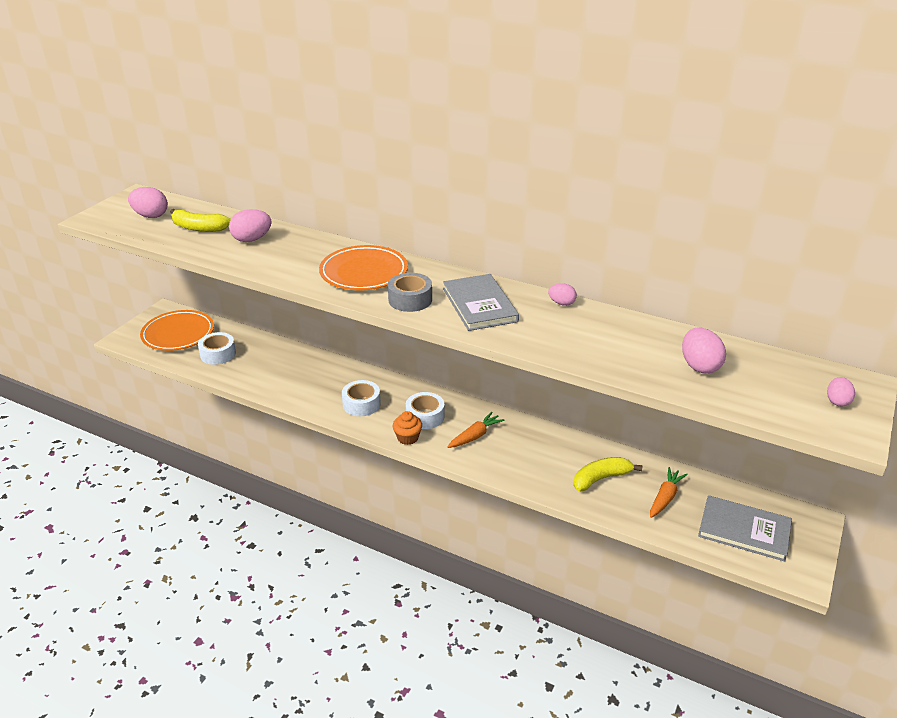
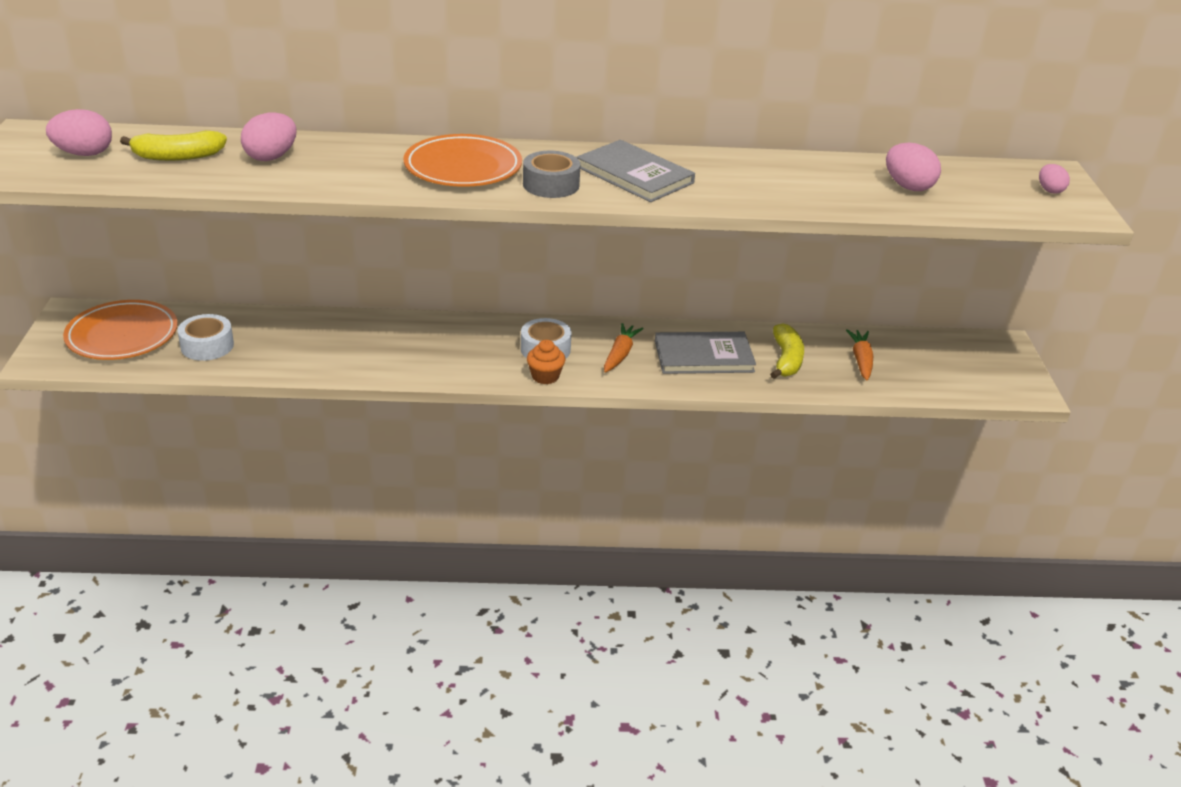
camera: 30 degrees left, 0 degrees up
(361, 404) = (456, 355): white tape -> none
(561, 303) = (719, 157): pink egg -> none
(601, 478) = (786, 360): yellow banana -> yellow banana turned 150 degrees clockwise
(744, 530) = (953, 368): grey book -> grey book (703, 356)

